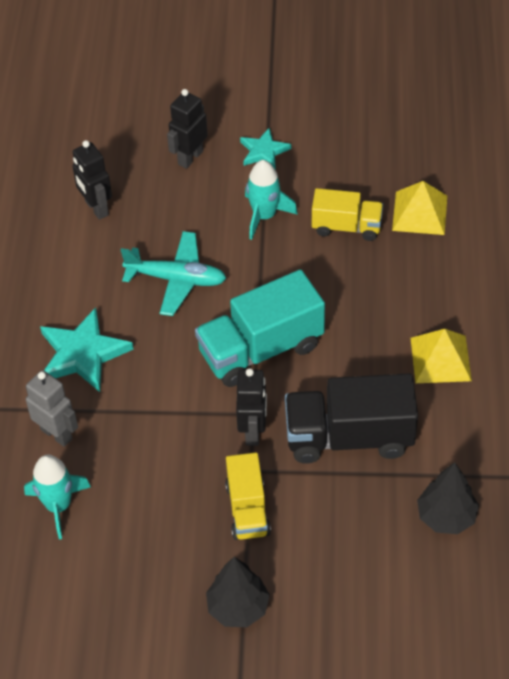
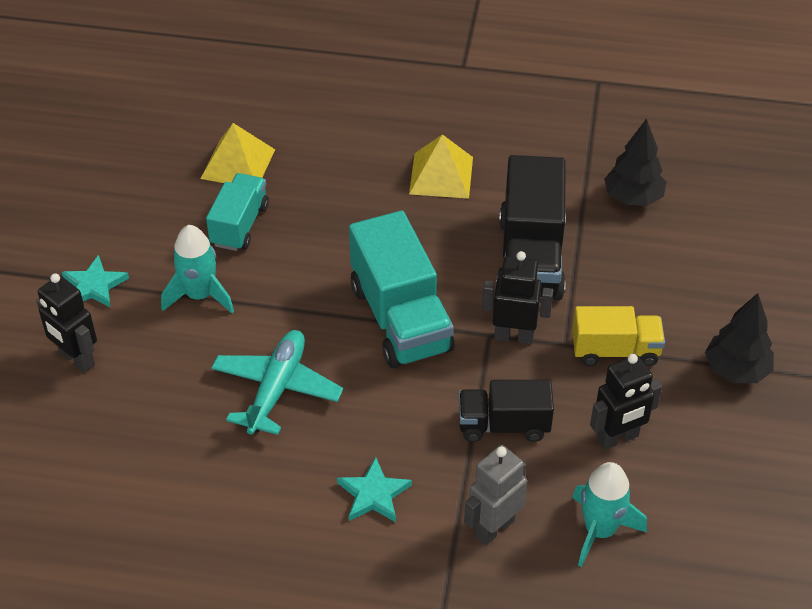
camera: 85 degrees left, 5 degrees down
(82, 353) = (373, 494): turquoise star -> turquoise star, size x0.60
(96, 208) = (131, 466): black robot -> black robot (618, 438)
(156, 432) = (503, 425): none -> black truck
(346, 227) = (239, 225): yellow truck -> turquoise truck

